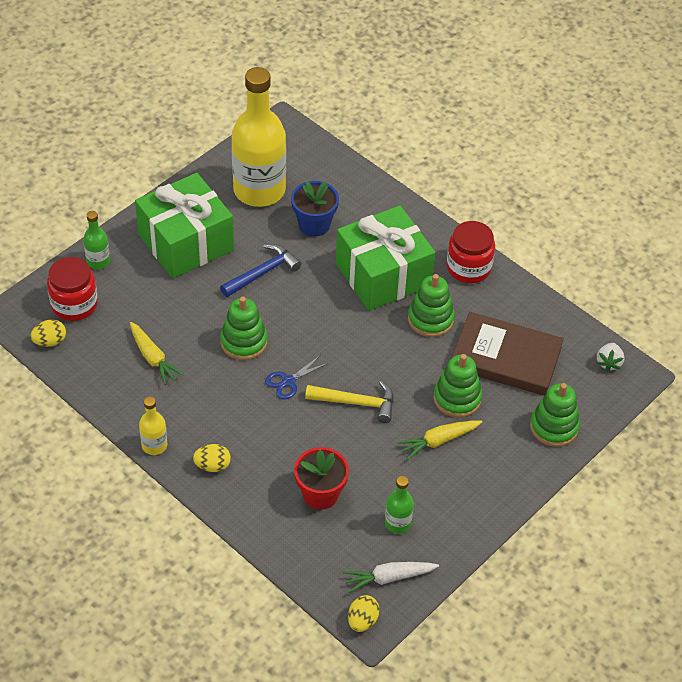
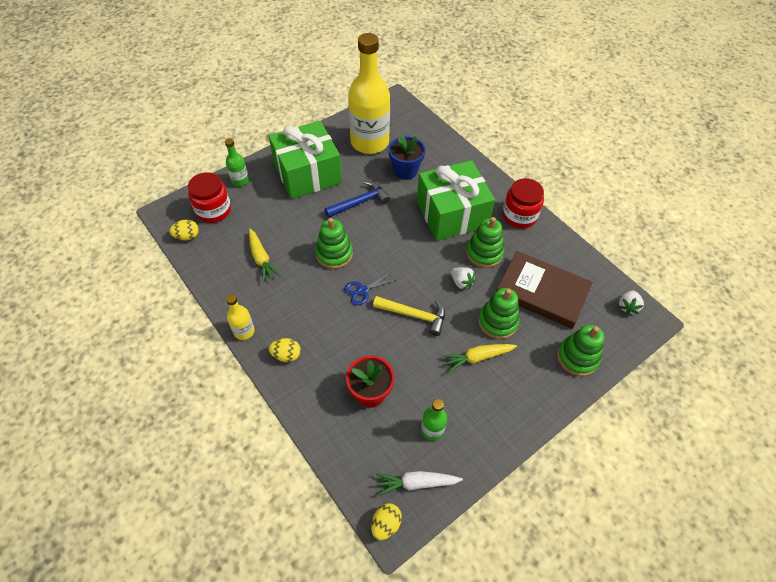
camera: 10 degrees right, 5 degrees up
(407, 358) = (461, 282): none -> white strawberry

